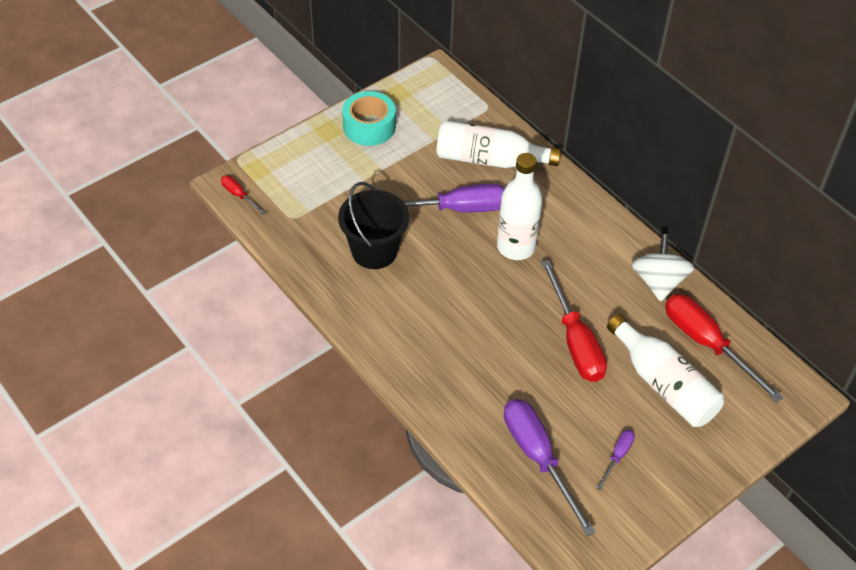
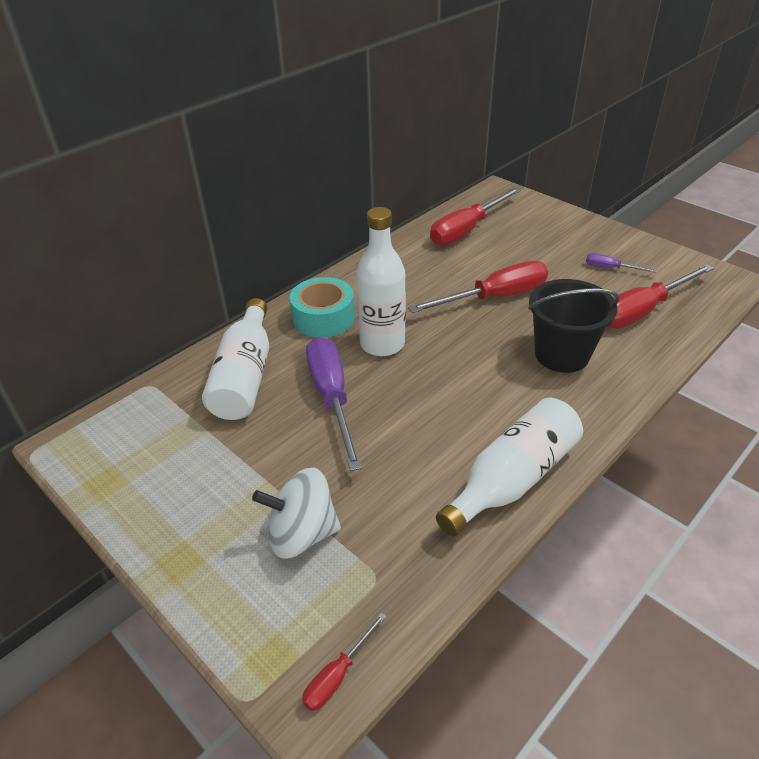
camera: 95 degrees left, 10 degrees down
(369, 126) = (174, 507): turquoise tape -> turquoise tape (323, 317)
(374, 251) = (419, 467): black bucket -> black bucket (561, 354)
(538, 458) = (642, 311): purple screwdriver -> red screwdriver
(658, 281) = (404, 254): white spinning top -> white spinning top (302, 534)
(664, 384) = (520, 248): white bottle -> white bottle (512, 479)

